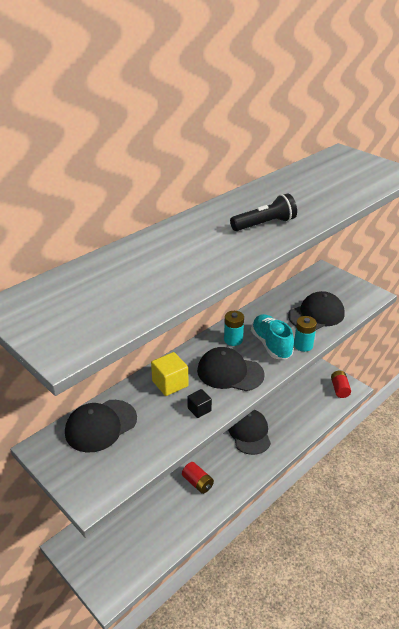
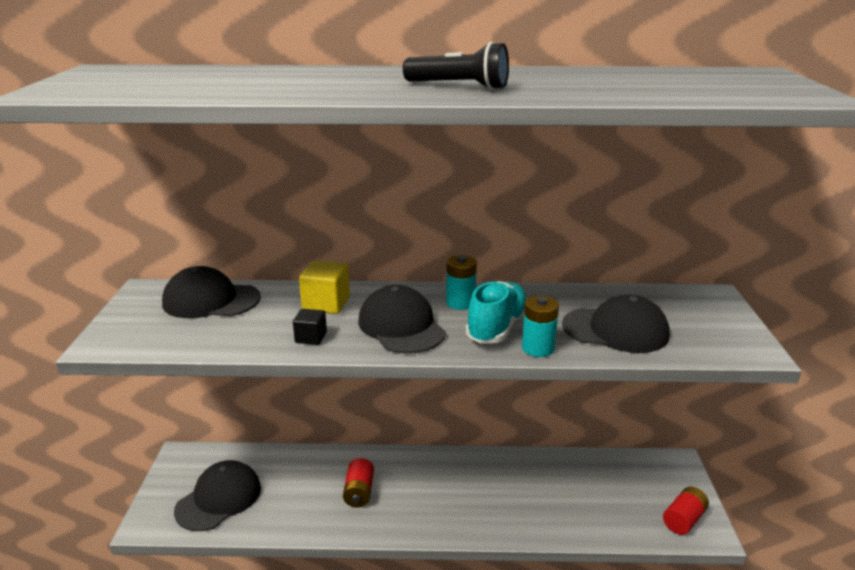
camera: 45 degrees right, 10 degrees down
(249, 433) = (485, 485): black cap -> black cap (219, 499)

